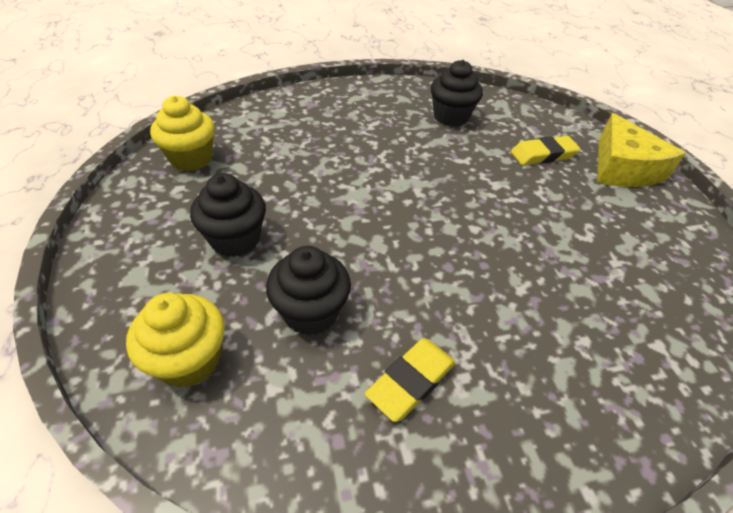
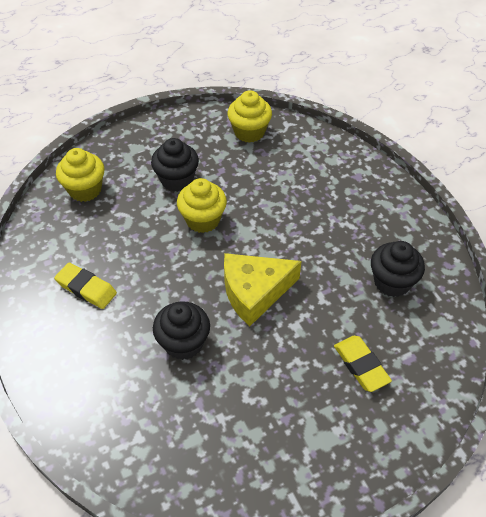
camera: 80 degrees right, 5 degrees up
(310, 312) = (126, 231): black cupcake -> black cupcake (183, 343)
(322, 226) = (203, 220): none -> yellow cupcake
(622, 168) = (370, 442): yellow cheese -> yellow cheese (254, 292)

